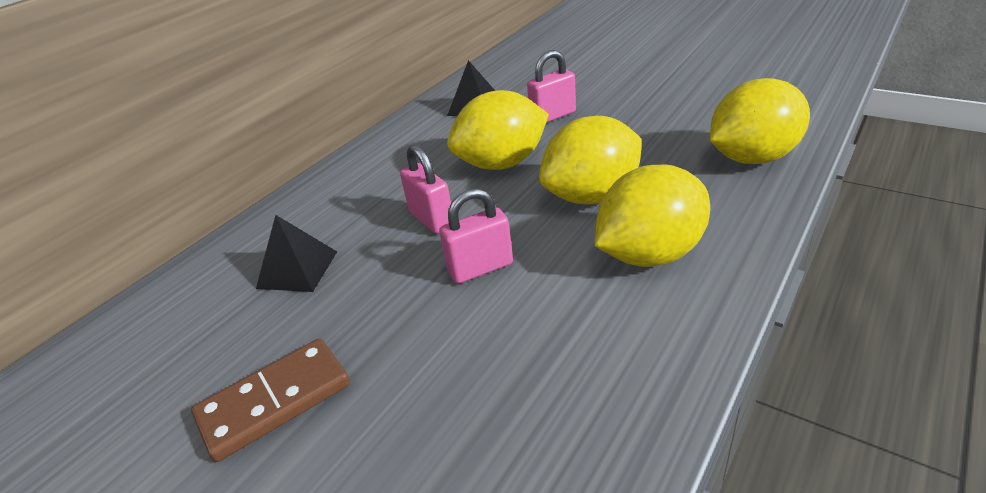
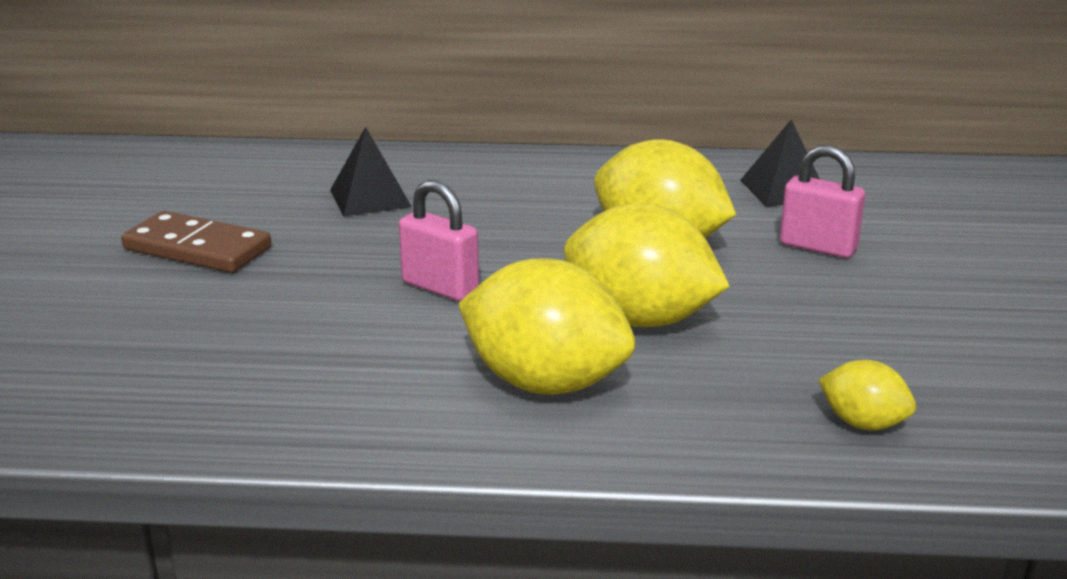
camera: 55 degrees right, 10 degrees down
(431, 219) = (505, 236): pink padlock -> none
(752, 158) = (863, 423): yellow lemon -> yellow lemon, size x0.49

